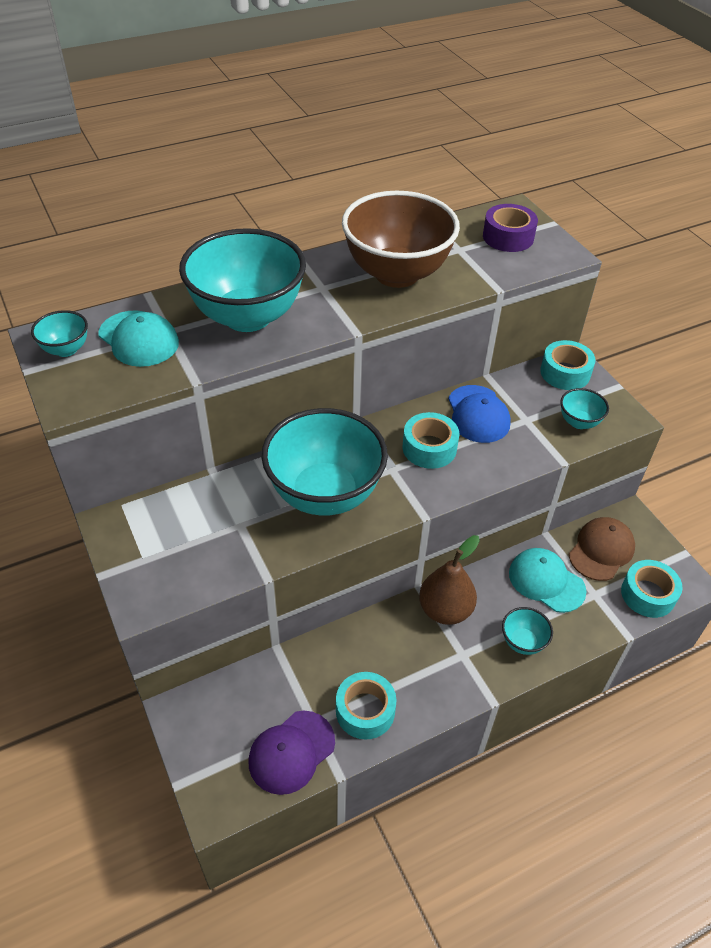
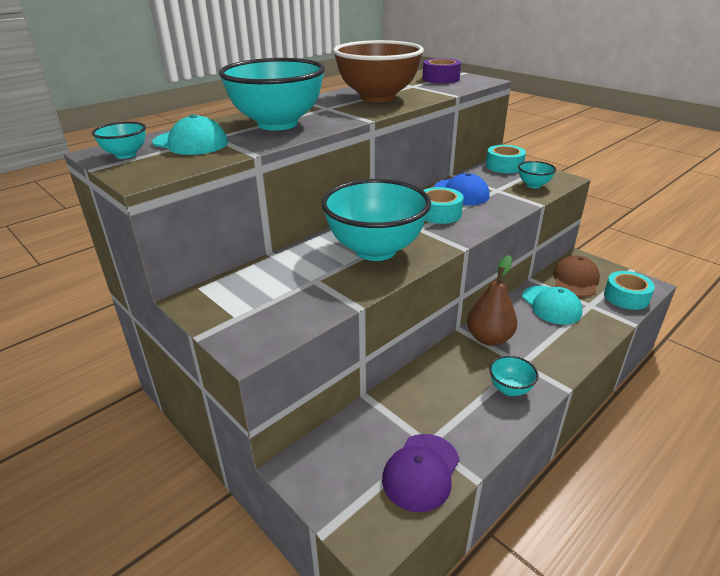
camera: 15 degrees left, 15 degrees down
(365, 710) = (468, 422): turquoise tape -> none
(522, 642) = (561, 344): turquoise bowl -> turquoise bowl (510, 389)
(546, 581) = (551, 305): turquoise cap -> turquoise cap turned 135 degrees counterclockwise

